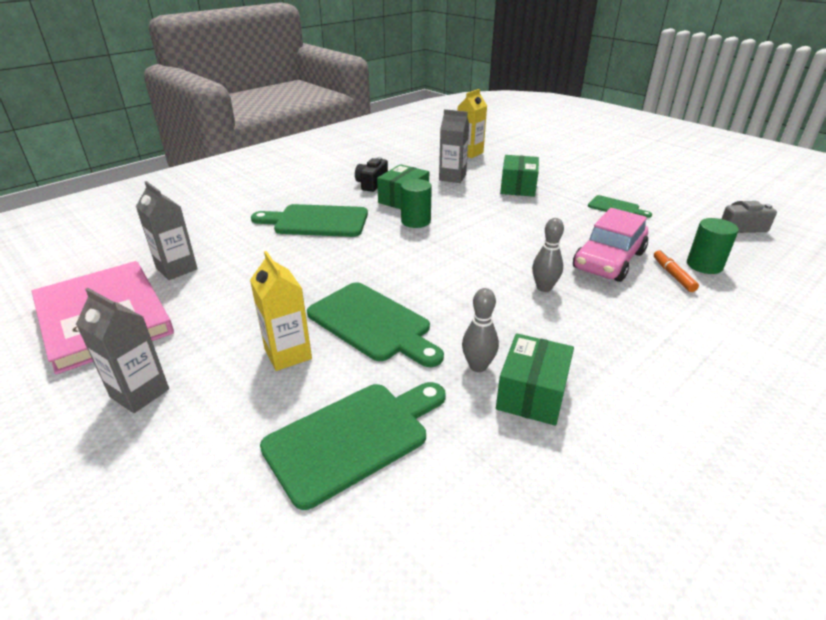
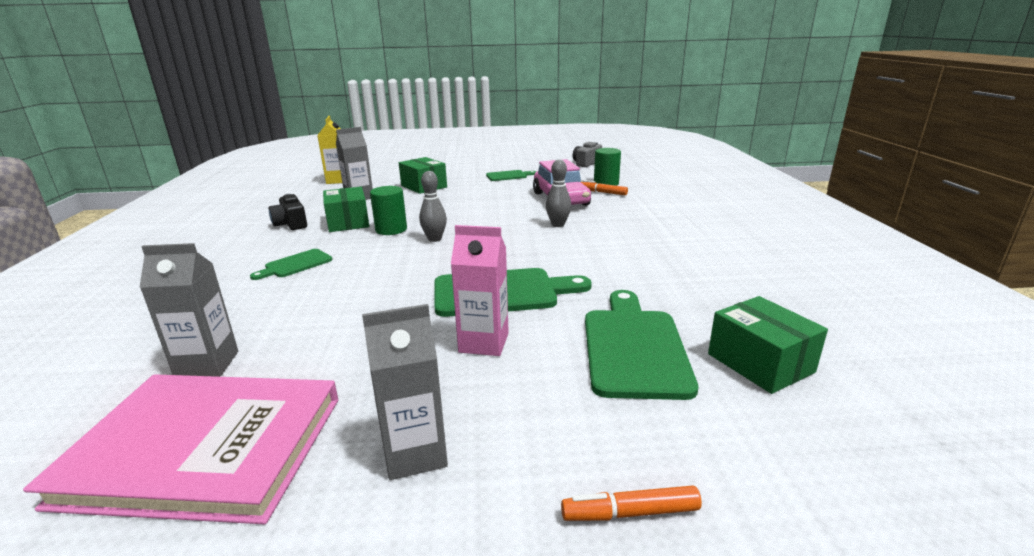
camera: 50 degrees left, 10 degrees down
(129, 525) = (630, 513): none -> orange marker
(288, 354) = (484, 343): yellow carton -> pink carton
(316, 221) = (295, 264): green cutting board -> green cutting board, size x0.55
(478, 366) = (611, 274): grey bowling pin -> grey bowling pin (434, 239)
(532, 394) = (661, 269): green box -> green box (760, 363)

